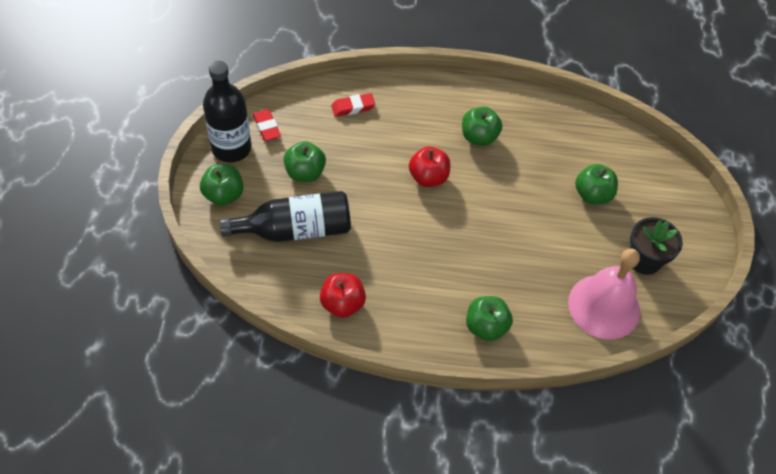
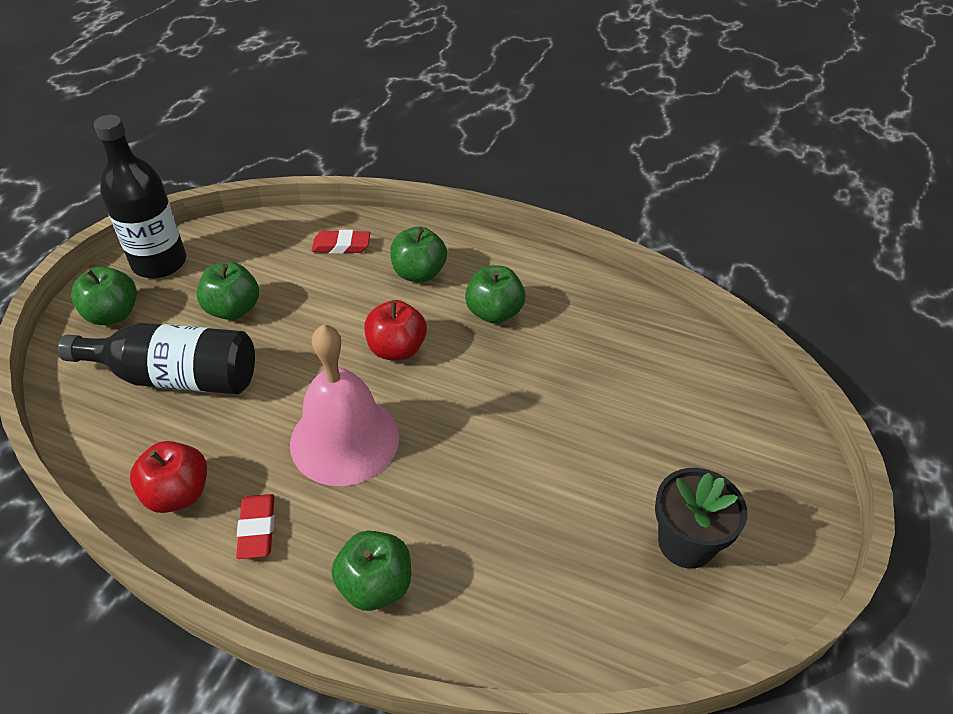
camera: 20 degrees right, 10 degrees down
(267, 127) = (218, 248): red eraser -> red eraser (257, 529)
(592, 195) = (634, 423): green apple -> green apple (419, 273)
(604, 306) = (588, 602): pink bell -> pink bell (344, 440)

